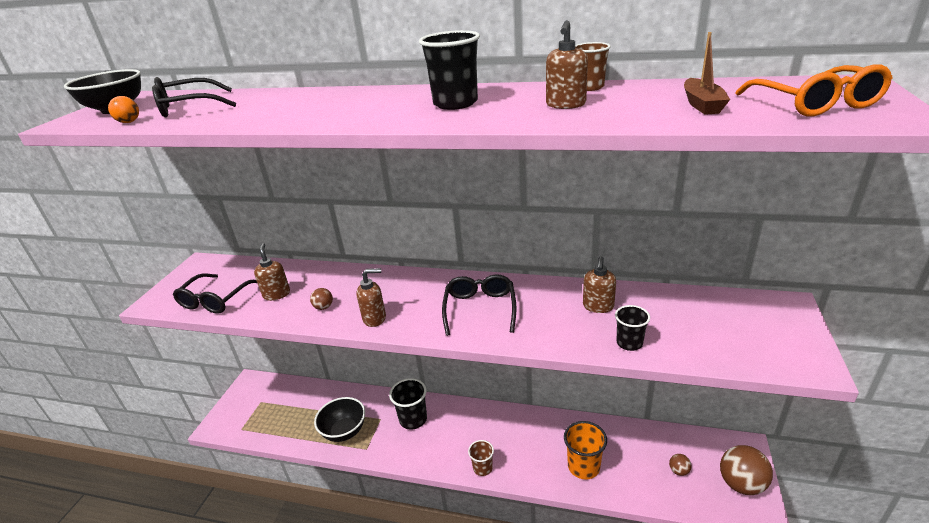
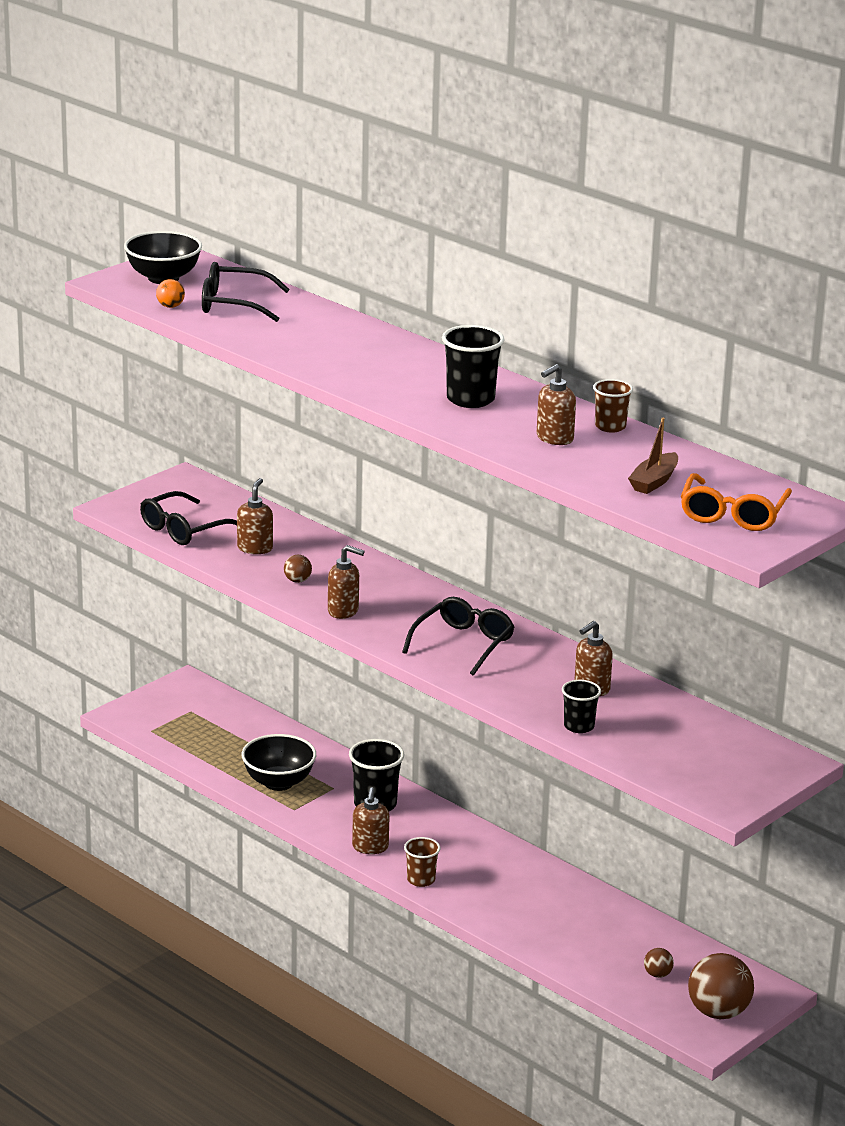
camera: 25 degrees right, 5 degrees down
(433, 457) = (370, 847): none -> brown soap dispenser
(583, 466) = (545, 926): orange cup -> none

